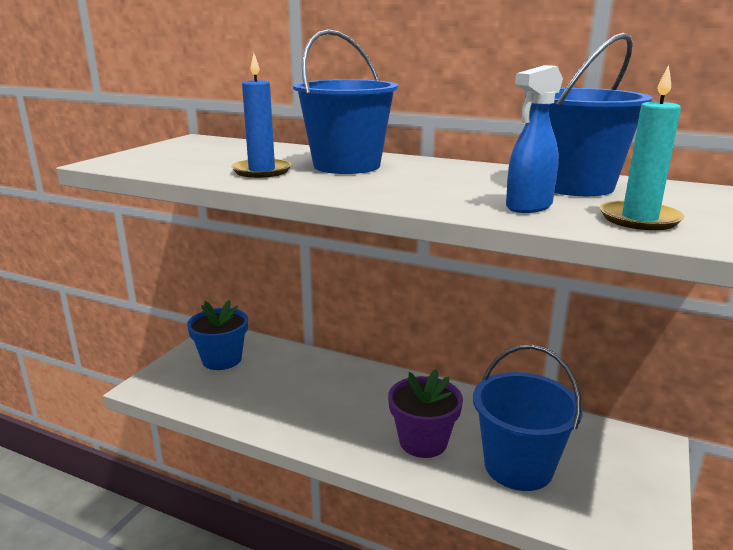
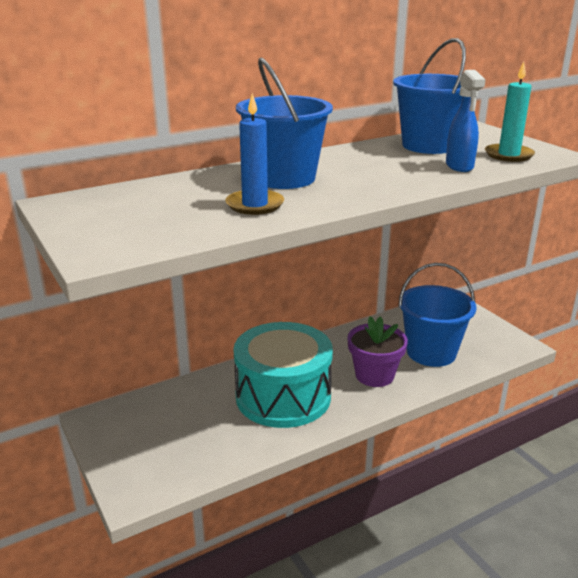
camera: 55 degrees left, 5 degrees up
(222, 359) = (146, 430): blue flower pot -> none
(327, 402) = (283, 396): none -> turquoise drum

